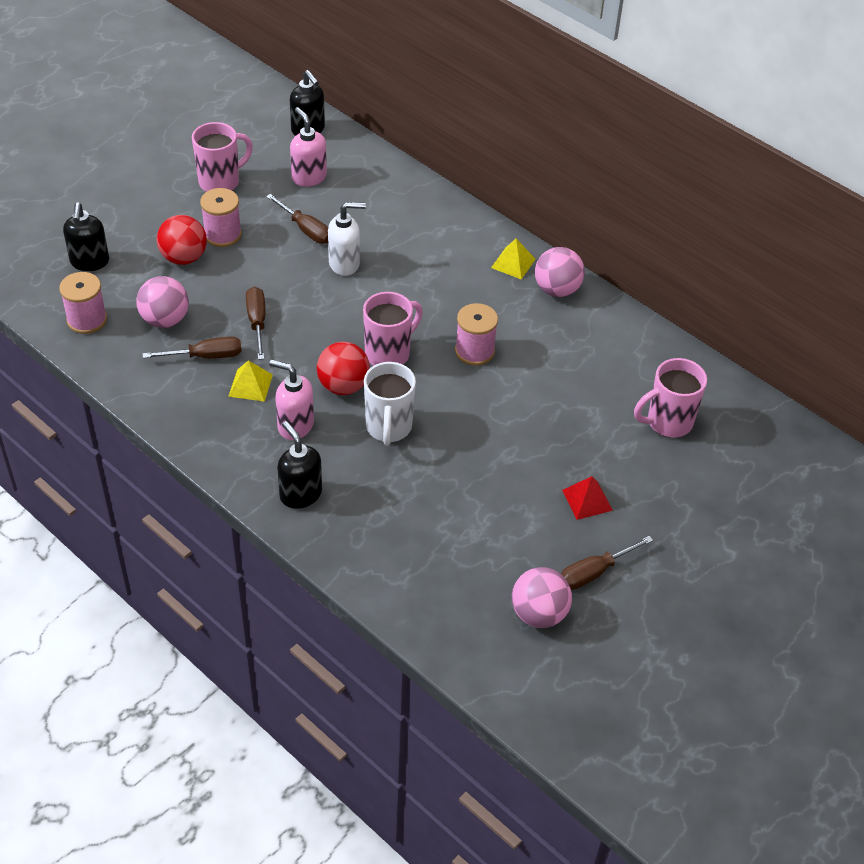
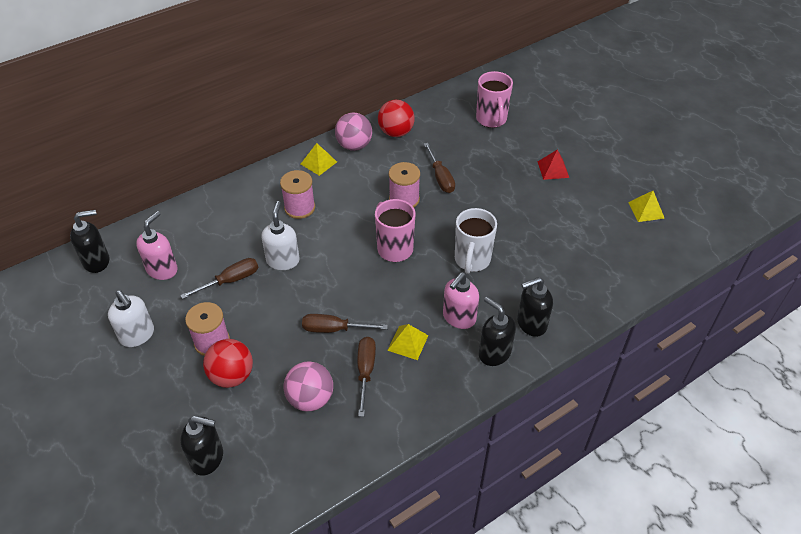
camera: 75 degrees left, 0 degrees up
(87, 320) = (290, 466): pink spool -> pink spool (299, 208)
(221, 182) = (137, 335): pink mug -> white soap dispenser
(250, 462) = (494, 353): none -> black soap dispenser
(309, 177) = (162, 269): pink soap dispenser -> pink soap dispenser turned 135 degrees clockwise
(343, 386) = (422, 281): red ball -> red ball (396, 132)
(388, 428) = (472, 260): white mug -> white mug turned 90 degrees clockwise
(539, 613) = (646, 210): pink ball -> yellow pyramid
(594, 572) = (613, 178): brown screwdriver -> brown screwdriver (440, 177)

